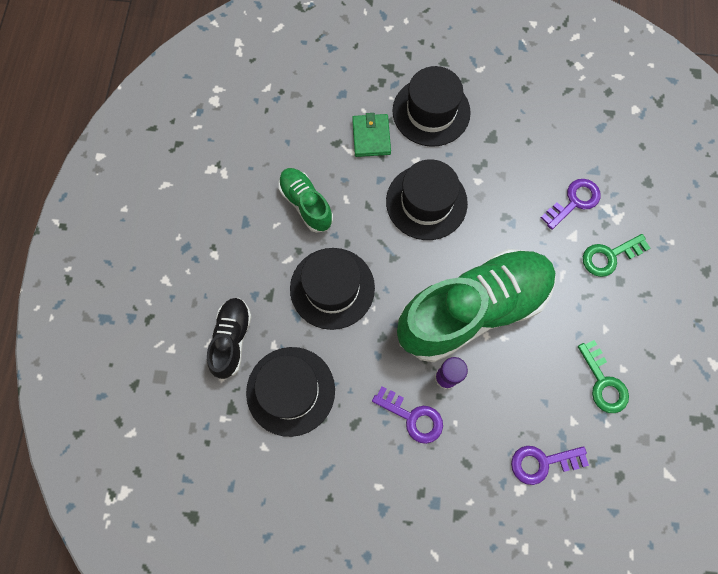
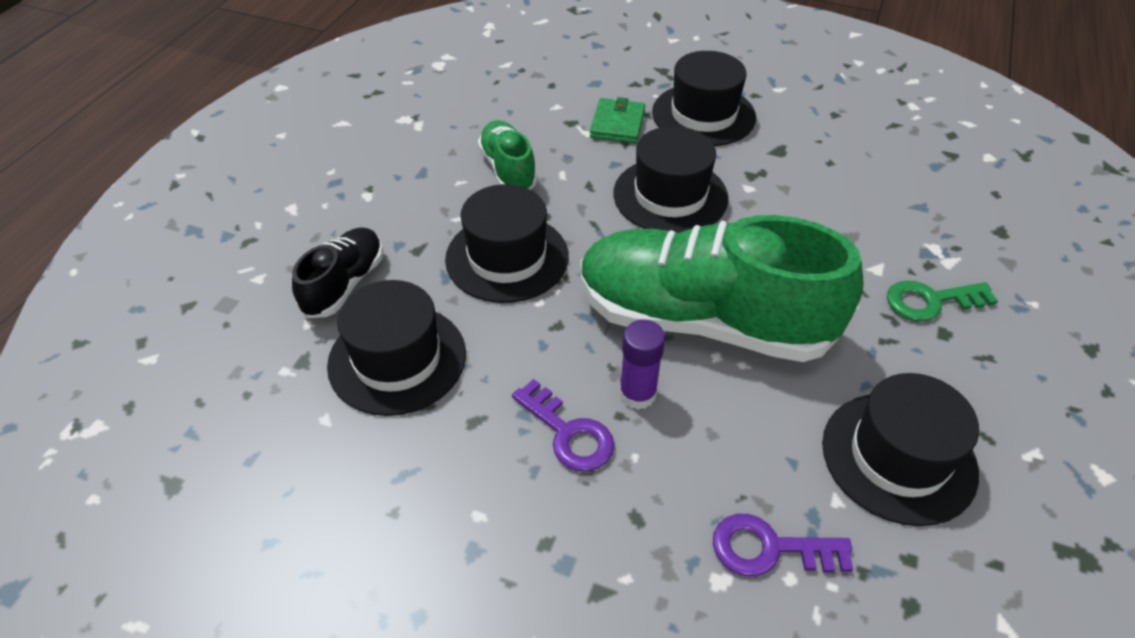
camera: 15 degrees right, 25 degrees down
(472, 309) = (703, 321): green shoe -> green shoe turned 150 degrees counterclockwise
(574, 201) = (885, 232): purple key -> none
(603, 382) = (898, 457): green key -> black hat

